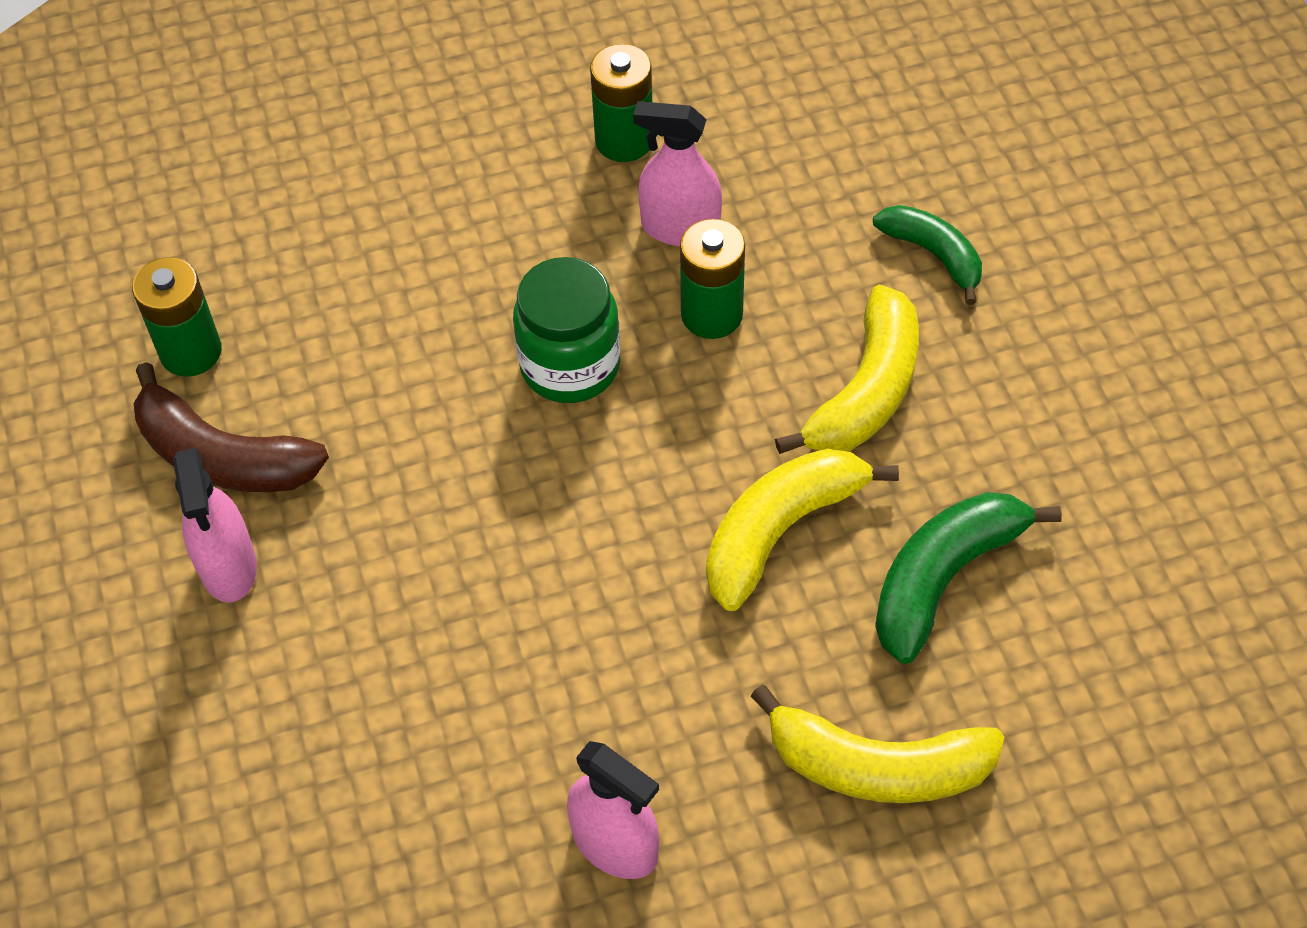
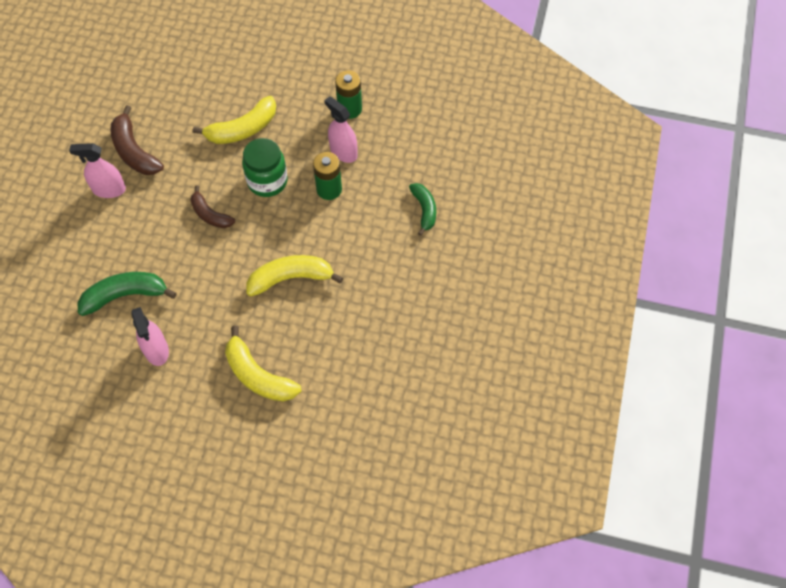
camera: 30 degrees right, 5 degrees up
(191, 352) = (151, 109): green battery -> none
(228, 566) = (109, 189): pink spray bottle -> pink spray bottle turned 75 degrees clockwise
(502, 496) = (210, 214): none -> brown banana
(866, 391) = (359, 246): yellow banana -> yellow banana (243, 129)
(943, 578) = (332, 326): green banana -> green banana (125, 295)

